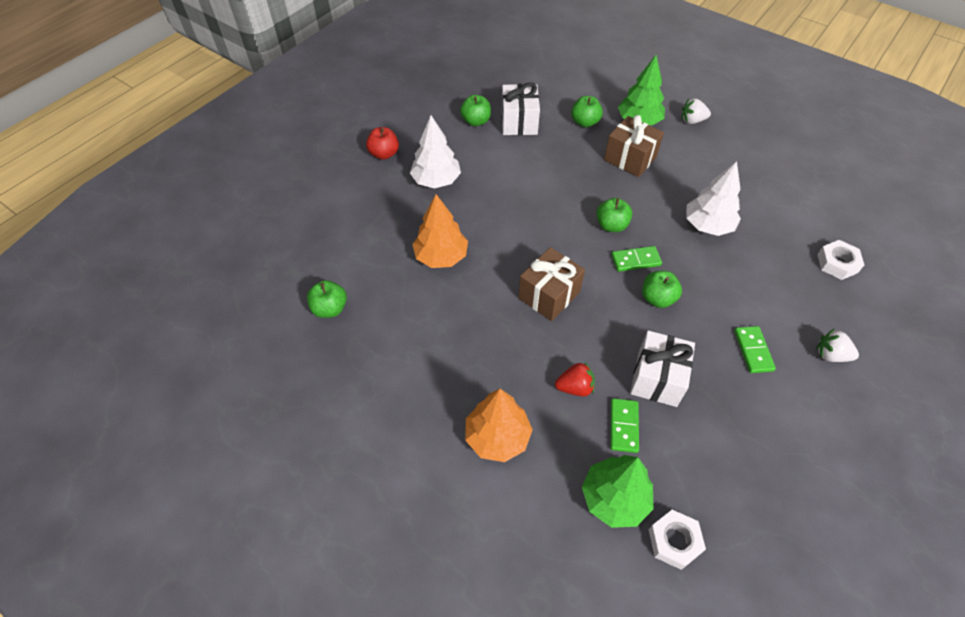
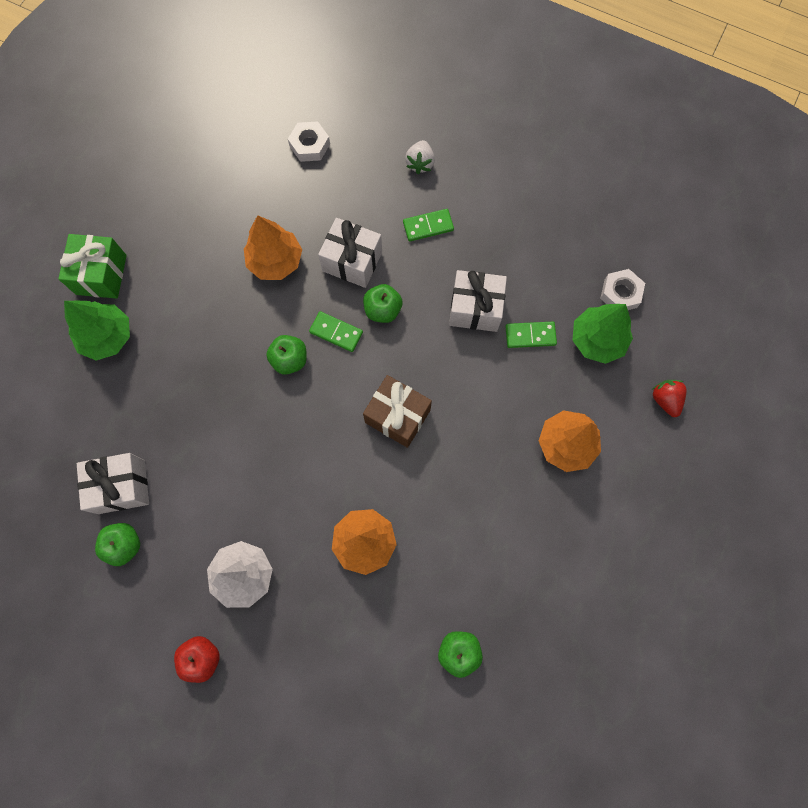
camera: 100 degrees left, 20 degrees up
(575, 387) = (500, 381): red strawberry -> red strawberry (665, 400)
(585, 122) = (114, 402): green apple -> none
(630, 158) = (178, 344): brown gift -> none
(636, 260) = (336, 332): green domino -> green domino turned 45 degrees counterclockwise
(692, 121) = (101, 274): white strawberry -> green gift
(708, 225) = (275, 261): white tree -> orange tree
(709, 281) = (352, 261): none -> white gift

